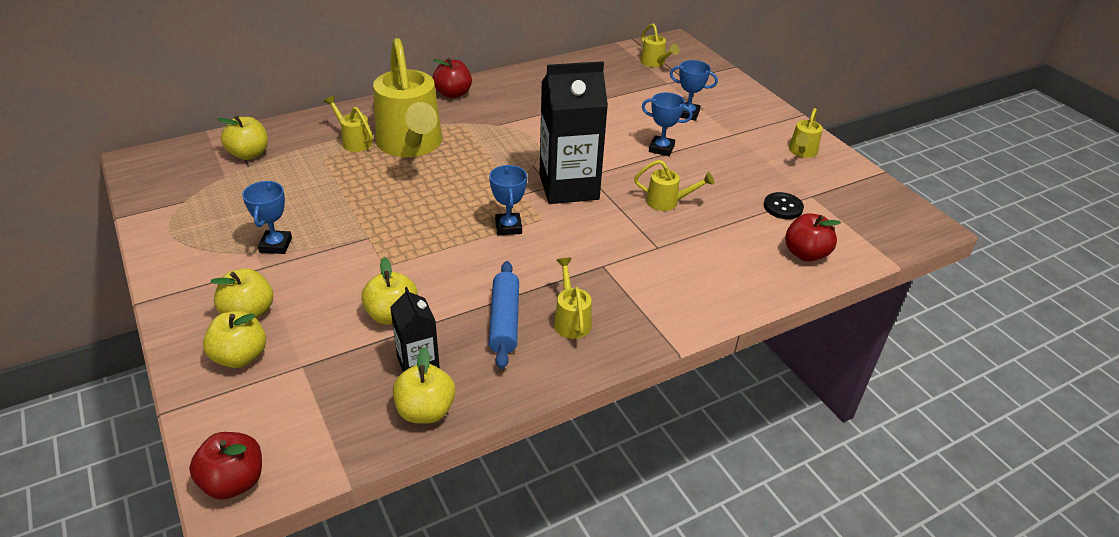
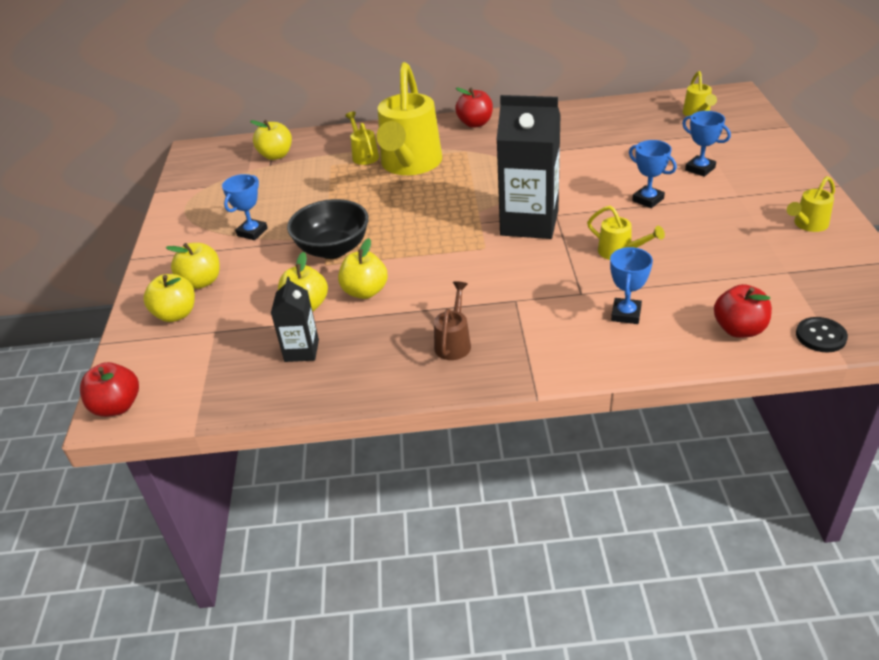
camera: 30 degrees right, 0 degrees up
(383, 248) = (333, 249): none -> black bowl
(425, 411) = (284, 390): yellow apple -> yellow apple (365, 291)
(504, 321) = (395, 331): blue rolling pin -> none
(508, 227) = (450, 250): blue trophy -> blue trophy (626, 314)
(571, 320) = (454, 342): yellow watering can -> brown watering can
(783, 207) = (745, 278): black button -> black button (820, 336)

